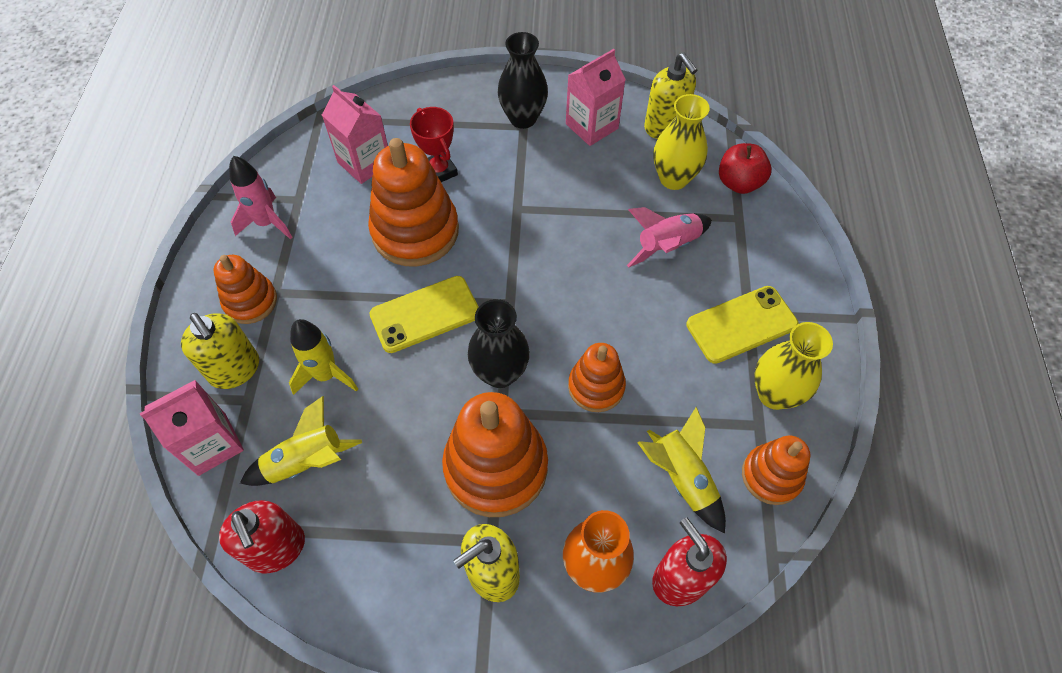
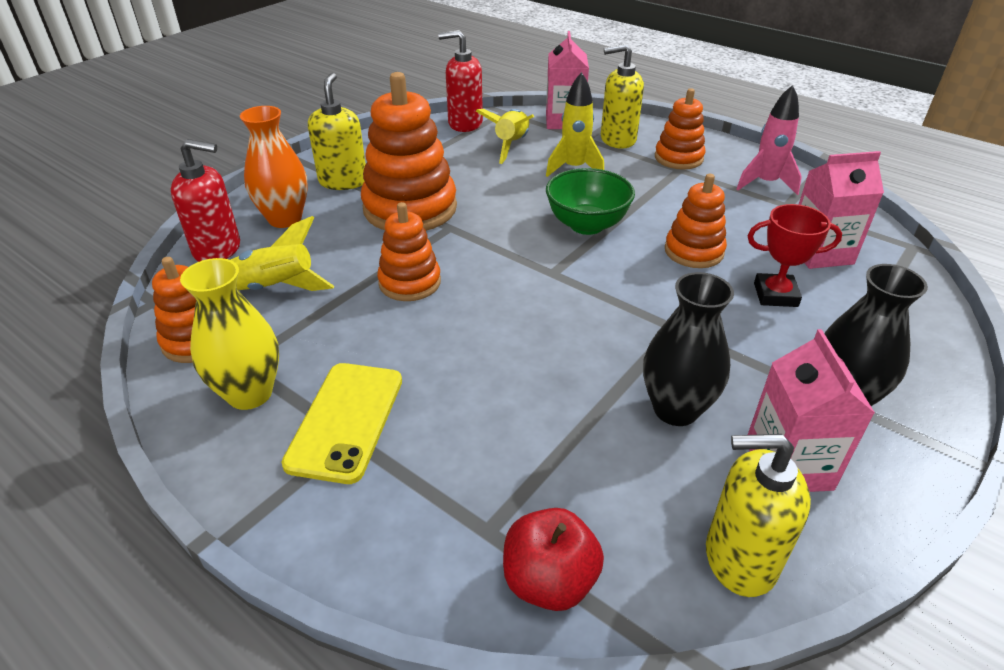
camera: 125 degrees right, 20 degrees down
(415, 231) = (693, 251): orange stacking toy -> orange stacking toy, size x0.58
(425, 314) = (586, 225): yellow phone -> green bowl
(500, 373) = (485, 239): black vase -> black vase (675, 409)
(667, 246) = (512, 422): pink rocket -> none
(673, 178) = (618, 499): yellow vase -> none

